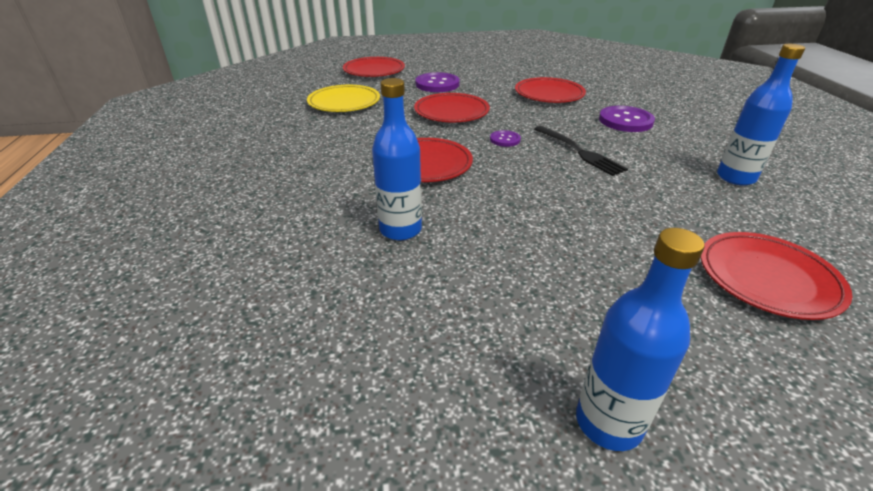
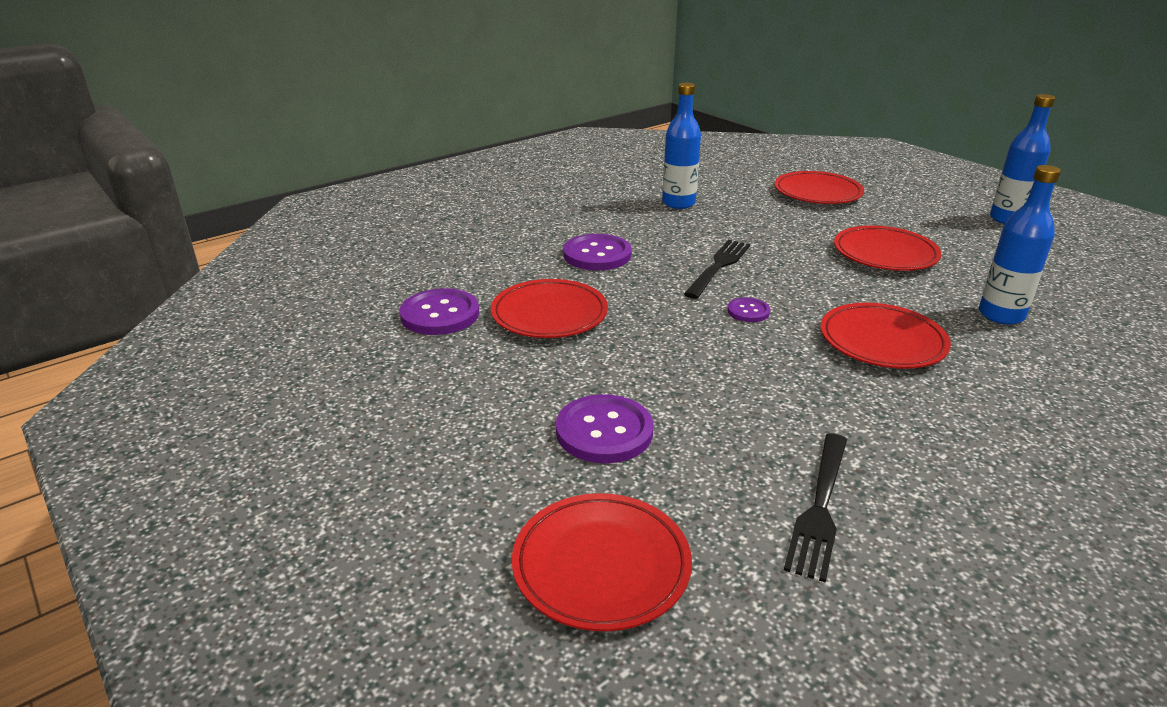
camera: 120 degrees left, 5 degrees down
(344, 102) = (820, 507): yellow plate -> black fork
(451, 112) = (713, 373): red plate -> red plate (885, 254)
(569, 76) = (440, 314): none -> purple button

